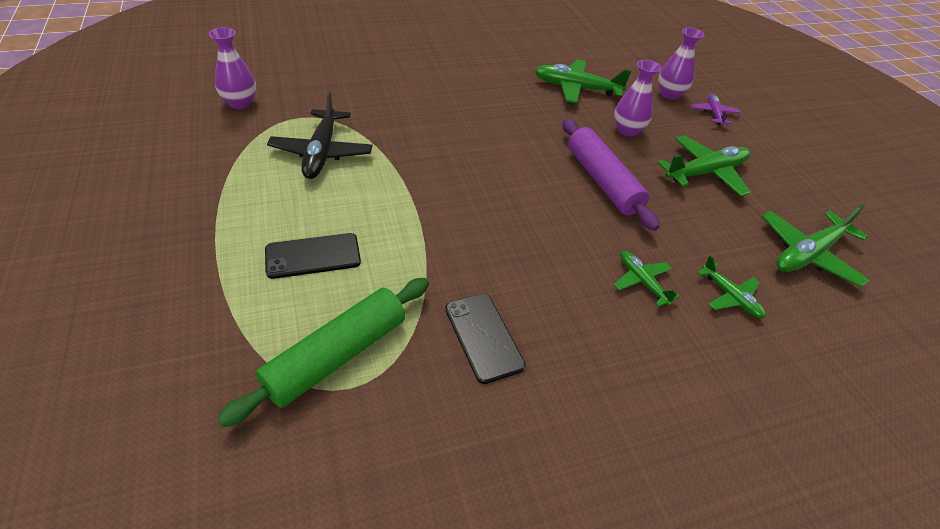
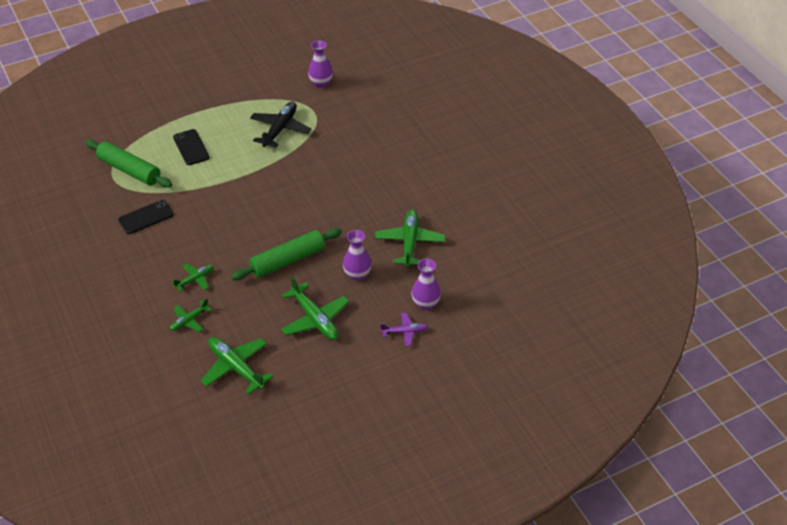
camera: 85 degrees right, 0 degrees up
(322, 152) = (280, 129): black plane -> black plane turned 120 degrees clockwise
(602, 181) = (288, 261): purple rolling pin -> green rolling pin

